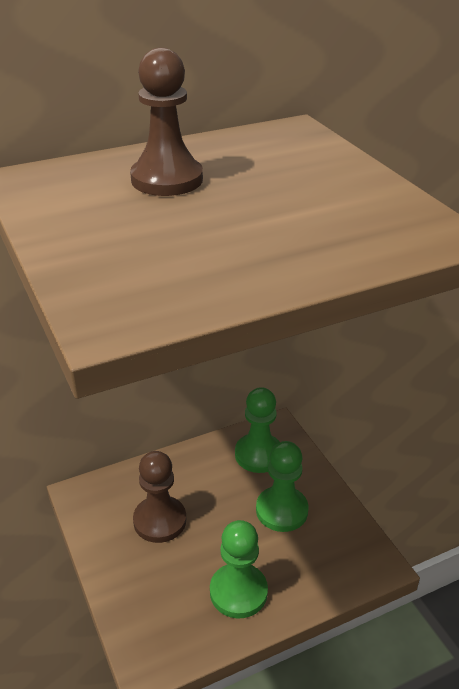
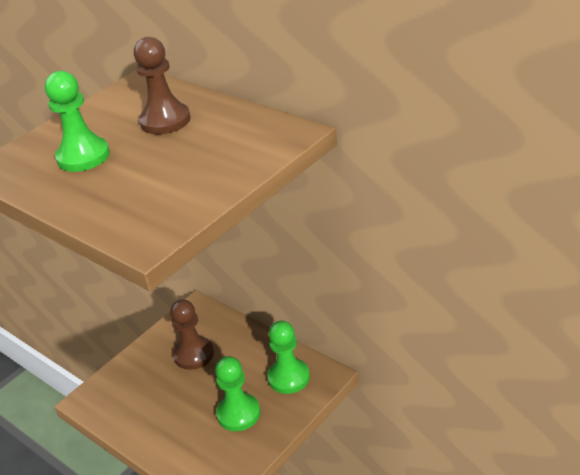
camera: 70 degrees right, 0 degrees up
(238, 592) = (154, 420): green pawn -> green pawn (83, 156)

